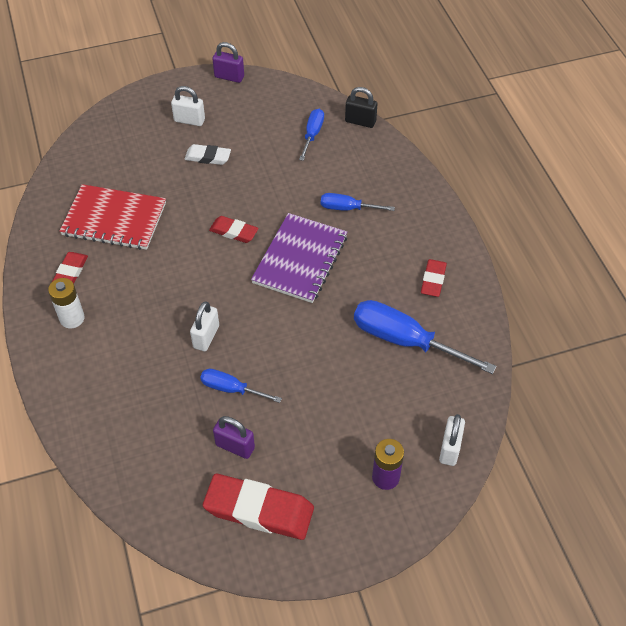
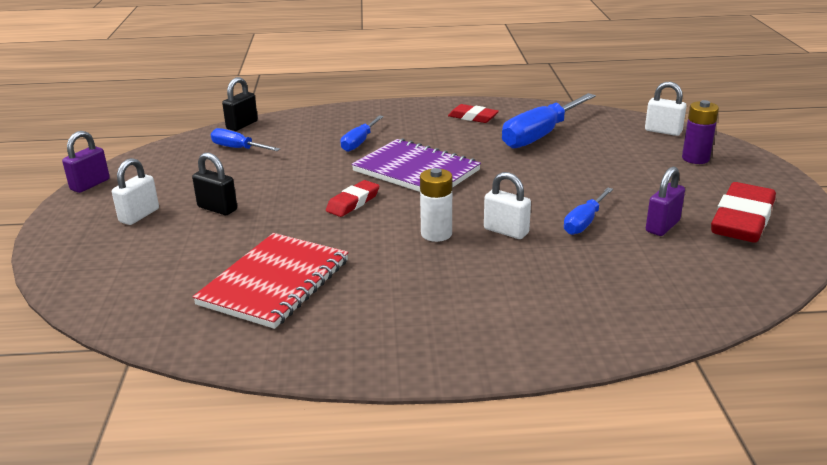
camera: 75 degrees left, 25 degrees down
(70, 273) = (354, 325): red eraser -> none
(72, 318) = (441, 328): white battery -> white battery (436, 234)
(208, 157) = (217, 208): white eraser -> black padlock

